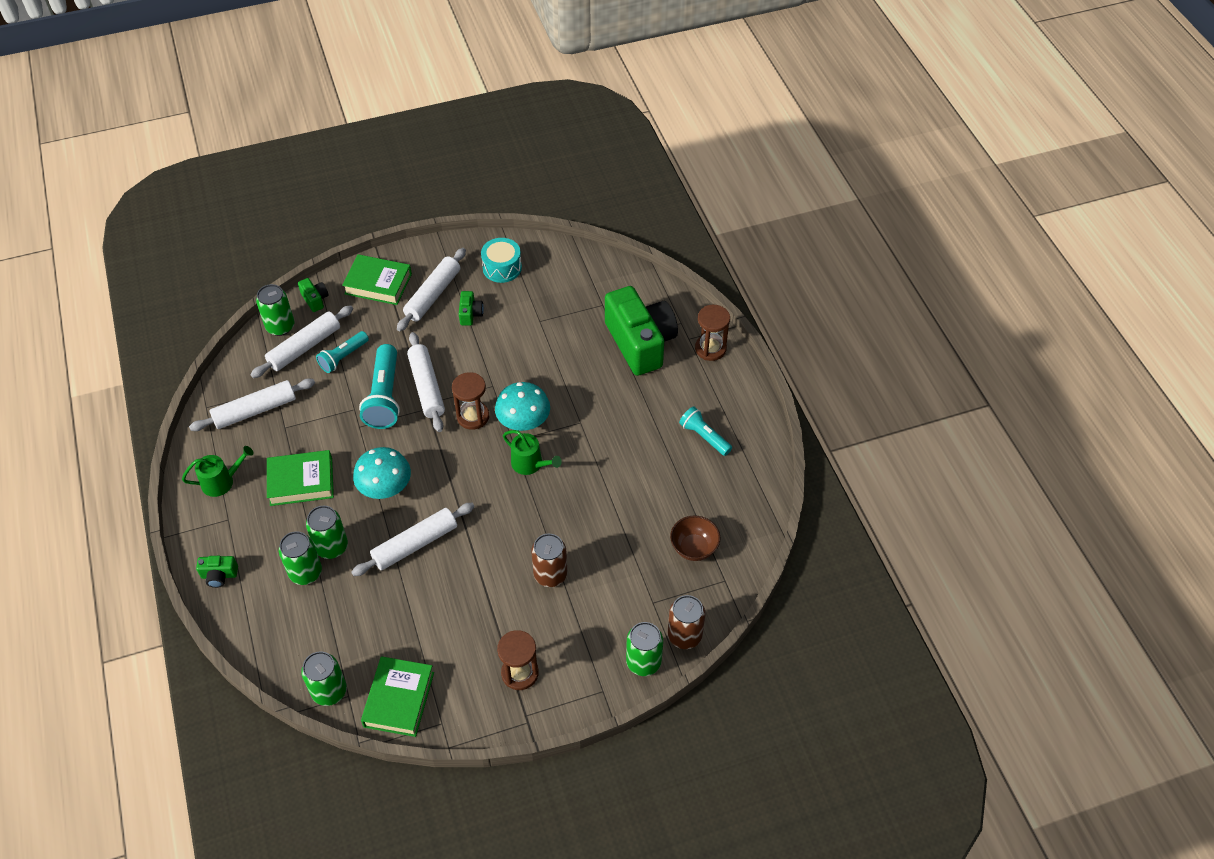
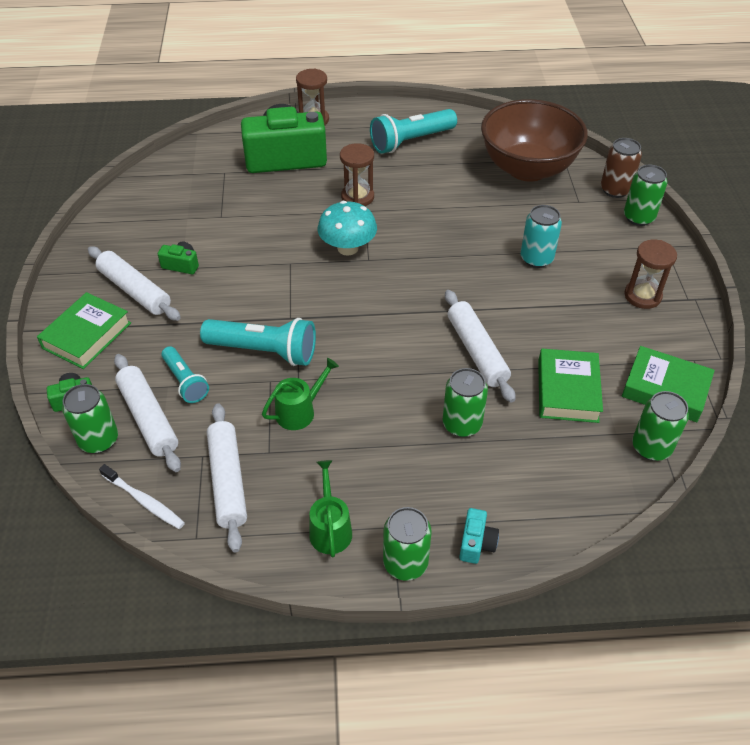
camera: 75 degrees left, 5 degrees down
(219, 575) = (476, 543): green camera -> turquoise camera
(232, 369) = (144, 501): none -> white toothbrush
(301, 481) = (359, 443): green book -> green book (567, 390)
(305, 572) = (491, 452): green can -> green can (405, 563)
(385, 488) = (394, 367): turquoise mushroom -> none
(427, 387) = (267, 314): white rolling pin -> none
(473, 416) = (324, 283): brown hourglass -> brown hourglass (357, 197)
(502, 268) = (130, 231): turquoise drum -> none
(530, 464) = (402, 251): green watering can -> green watering can (299, 411)
(550, 574) = (536, 258): brown can -> turquoise can
(694, 548) = (527, 169): brown bowl -> brown bowl, size x2.26
(704, 437) = (411, 141): turquoise flashlight -> turquoise flashlight, size x1.64

